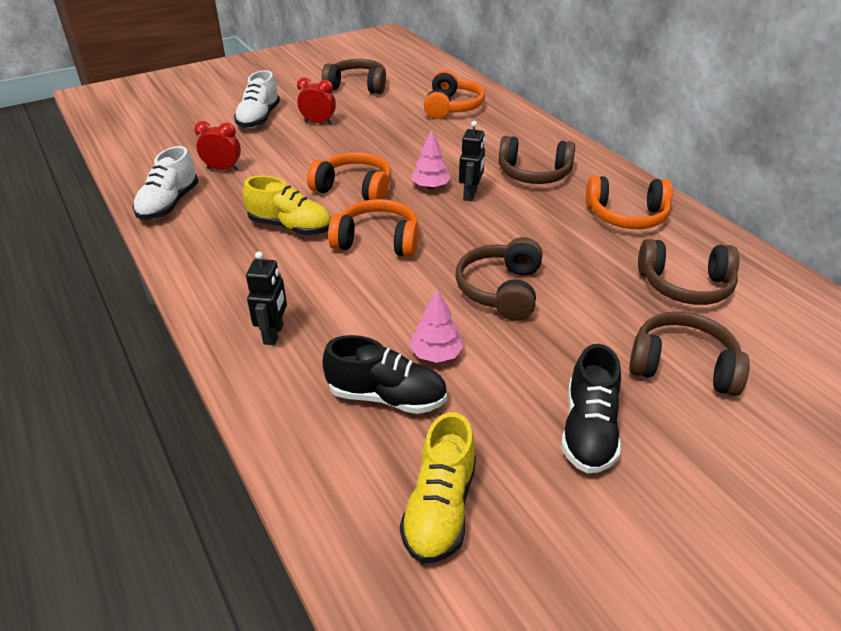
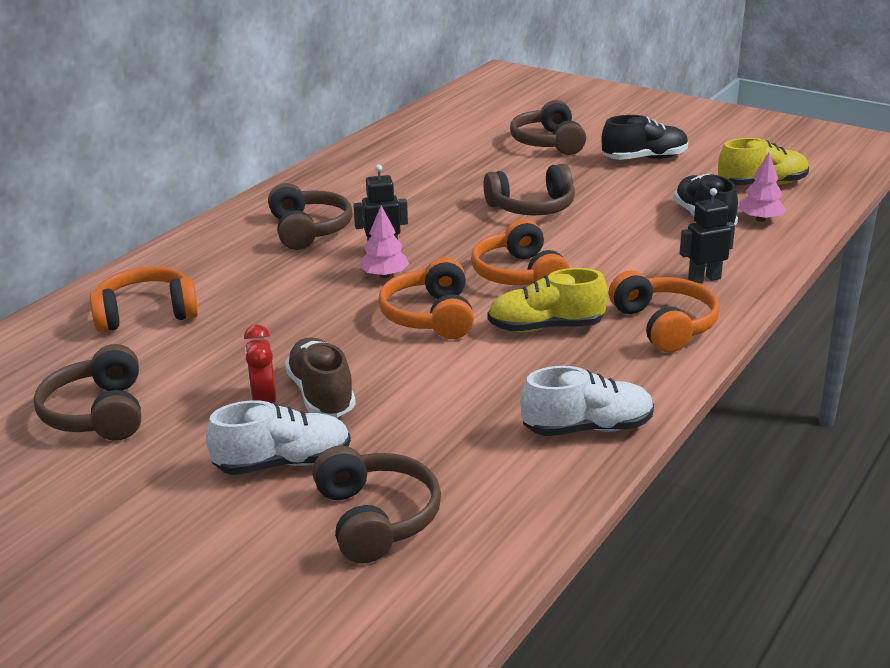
camera: 115 degrees left, 10 degrees down
(223, 169) = (466, 426): red clock -> none
(291, 227) = (545, 327): yellow shoe -> yellow shoe turned 90 degrees counterclockwise
(306, 137) = (321, 395): none -> brown shoe
(436, 354) = (639, 213): pink tree -> pink tree (760, 219)
(626, 216) = (359, 180): orange headphones -> orange headphones (664, 325)
(685, 285) = (450, 150): brown headphones -> brown headphones (375, 518)

